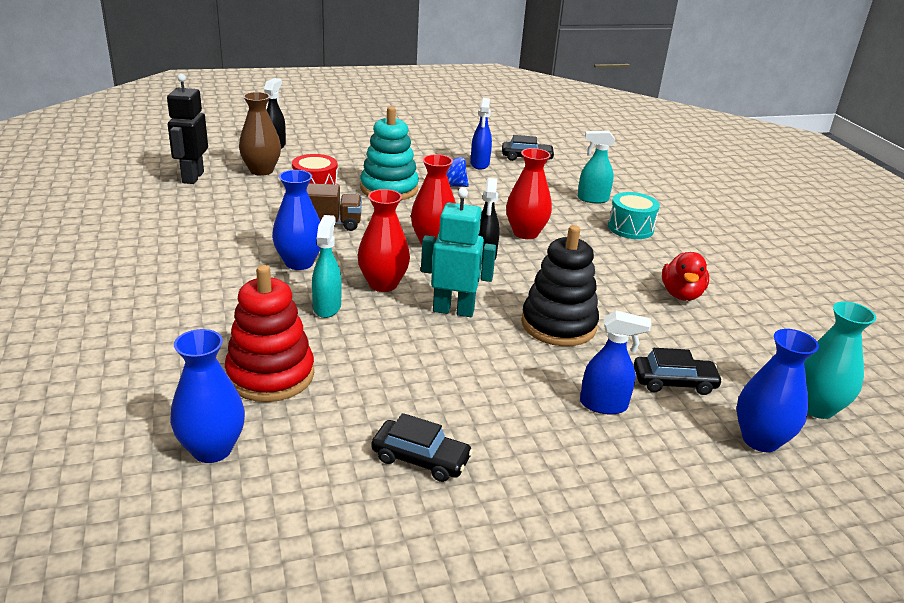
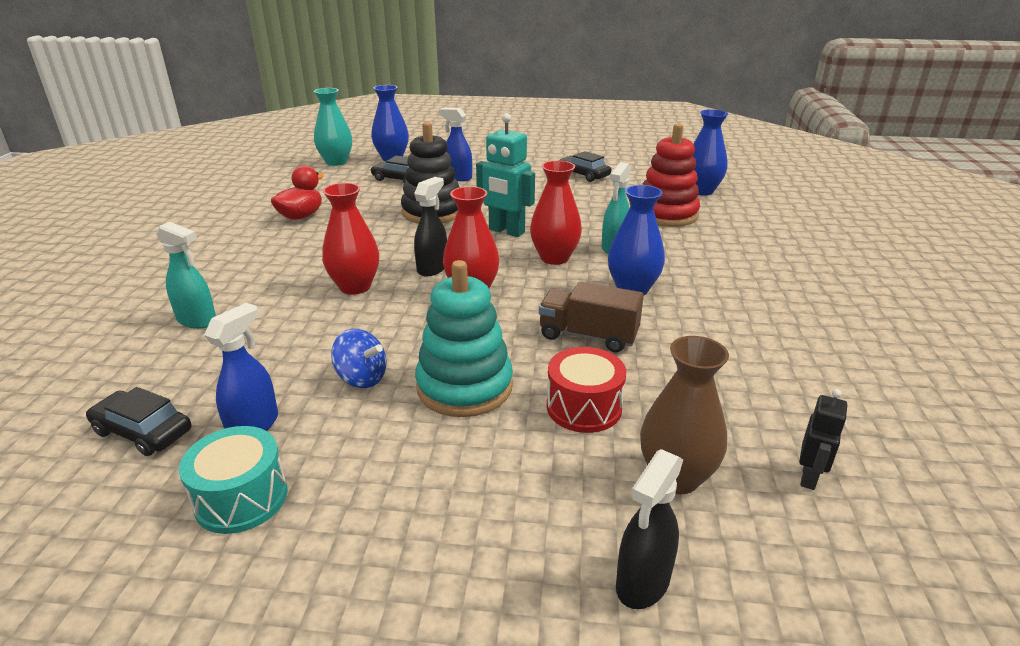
camera: 155 degrees left, 0 degrees up
(192, 177) = (809, 477): black robot -> black robot, size x0.54
(630, 228) = (228, 275): turquoise drum -> turquoise drum (241, 498)

